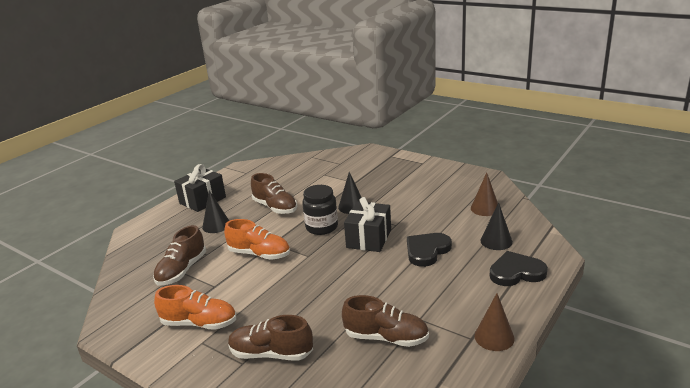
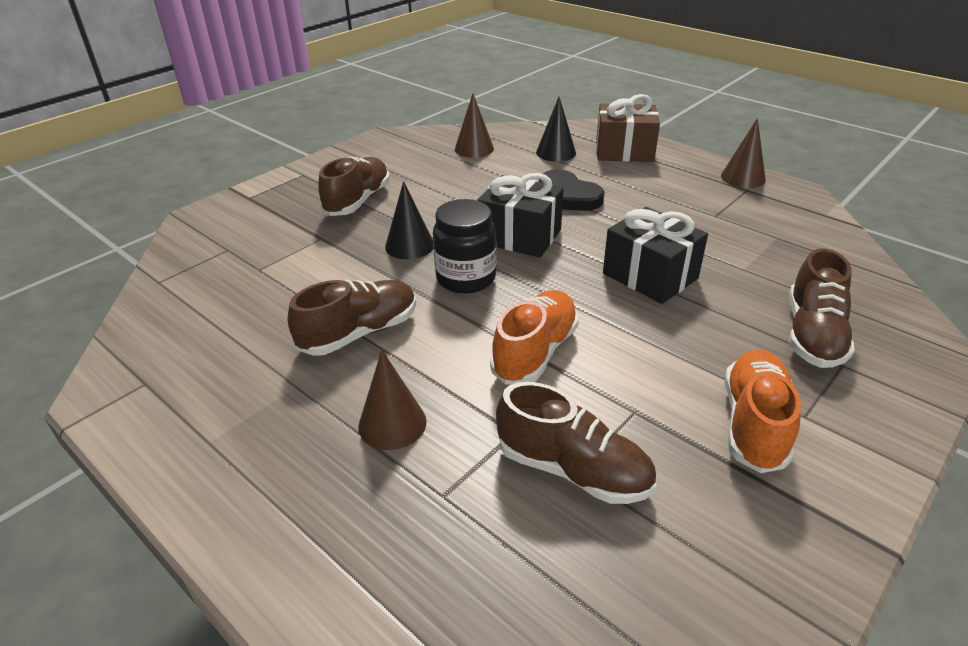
camera: 85 degrees left, 10 degrees up
(202, 200) = (243, 460): black gift -> black gift (650, 276)
(216, 225) = (392, 423): black cone -> brown cone
(386, 337) = (756, 240): brown shoe -> brown shoe (357, 201)
(516, 272) = (624, 151): black heart -> brown gift

